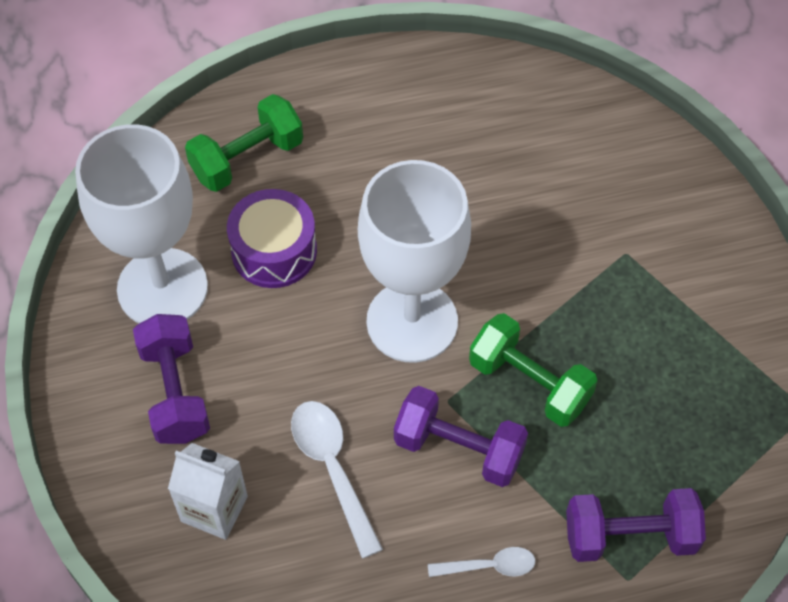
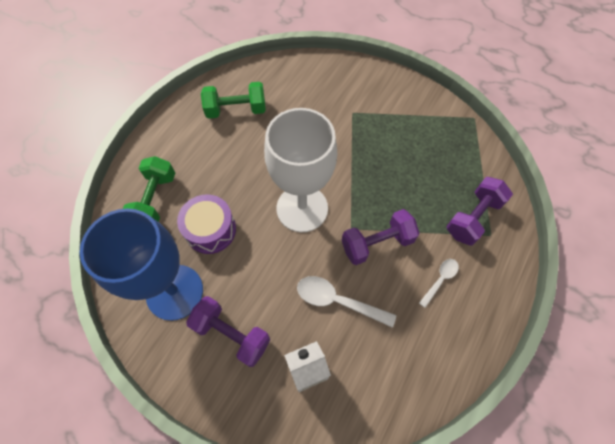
camera: 45 degrees left, 5 degrees up
(162, 288) = (174, 292): white goblet -> blue goblet
(529, 383) = (373, 192): green dumbbell -> green dumbbell (236, 110)

